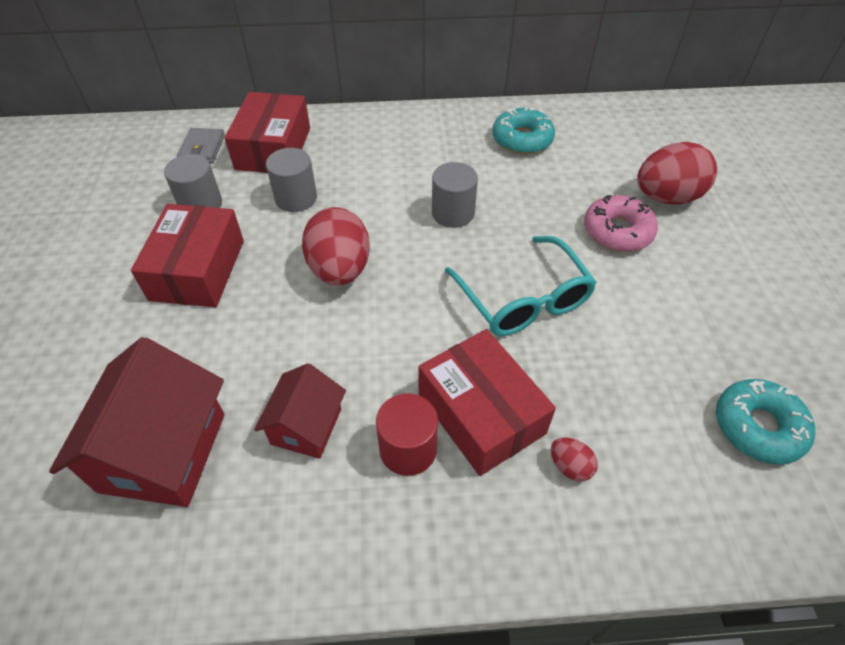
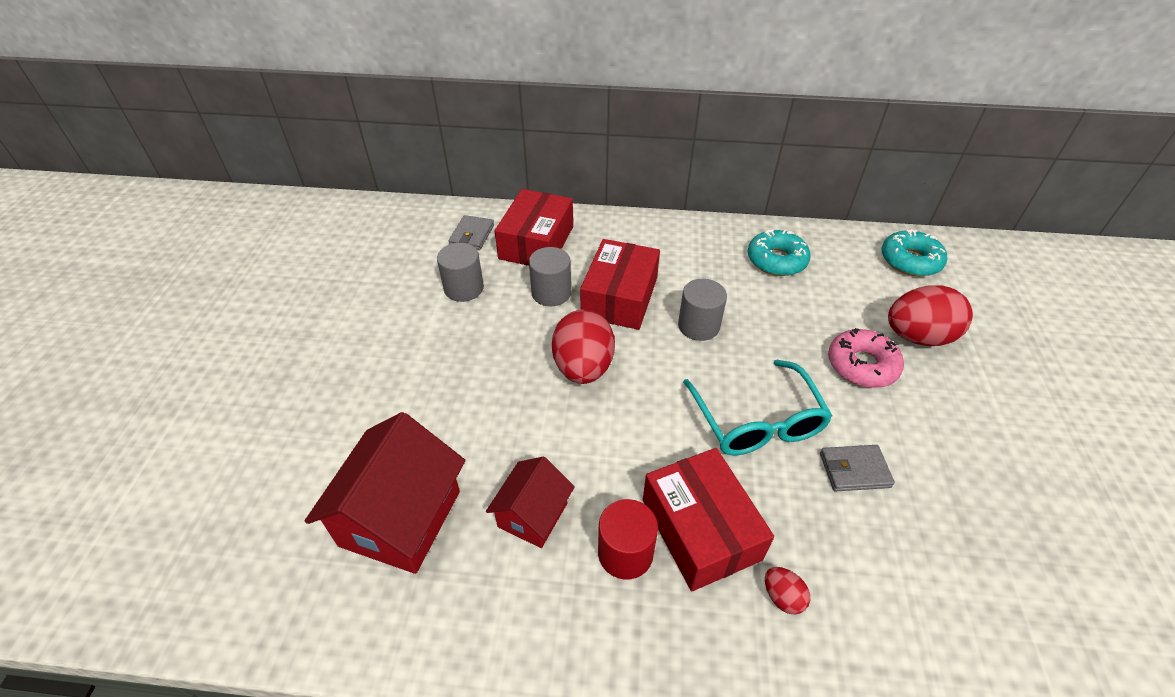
camera: 10 degrees right, 5 degrees down
(198, 270) = (453, 350): red box -> red box (619, 297)
(623, 333) = (854, 470): none -> grey wallet
(758, 427) = (984, 589): turquoise donut -> turquoise donut (910, 260)

